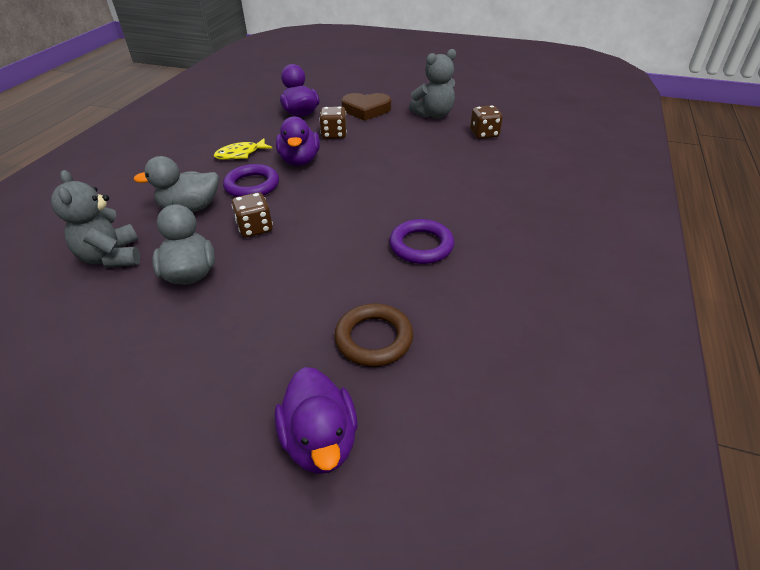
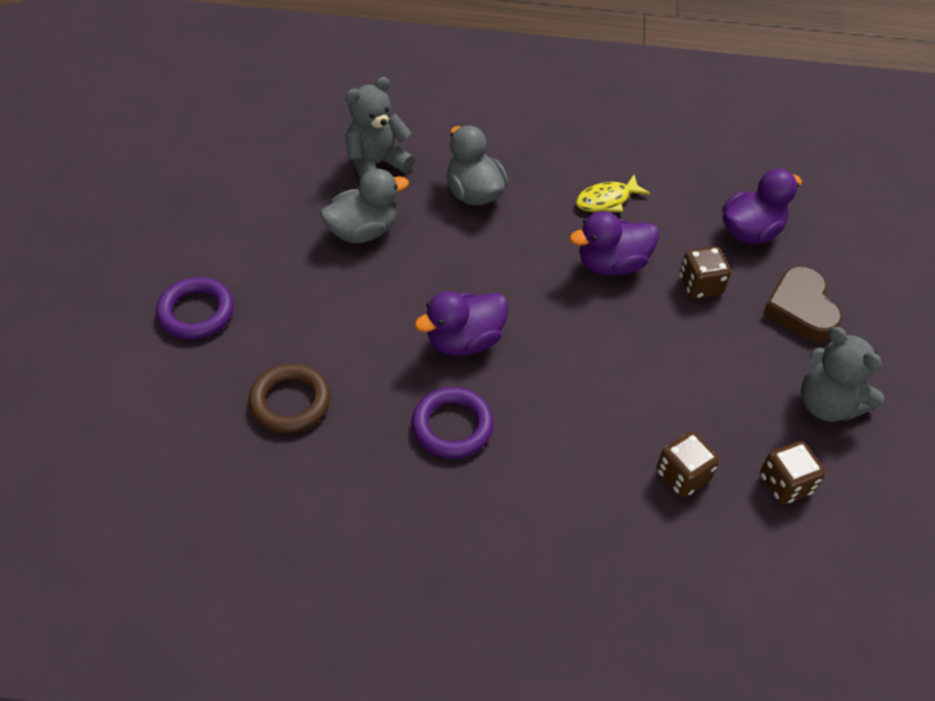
camera: 75 degrees right, 10 degrees up
(240, 154) = (607, 200): yellow fish -> yellow fish turned 75 degrees counterclockwise
(252, 185) = (536, 232): purple ring -> purple ring (196, 312)
(255, 228) = (449, 260): brown dice -> brown dice (682, 476)
(320, 441) = (169, 383): purple duck -> purple duck (464, 341)

